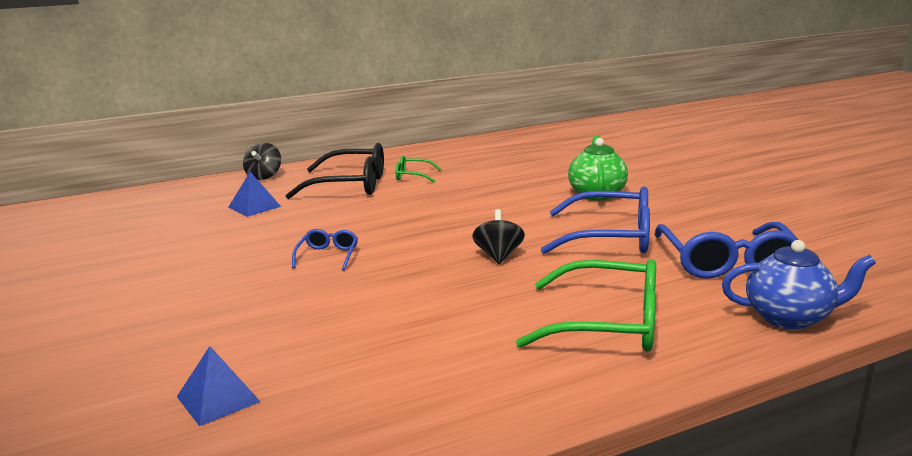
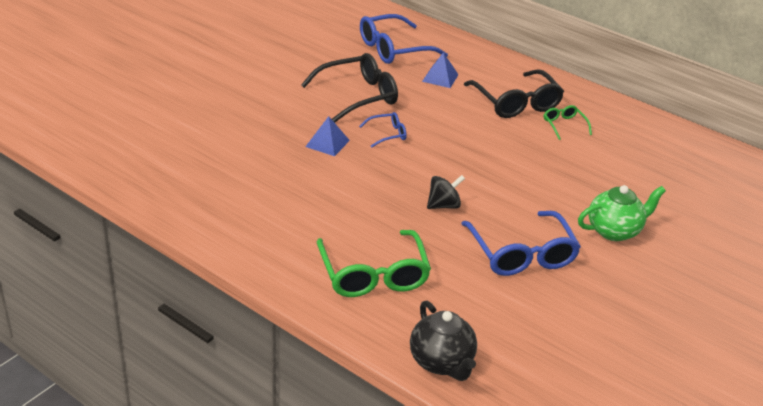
camera: 60 degrees right, 15 degrees up
(218, 399) = (207, 156): blue pyramid -> blue pyramid (327, 143)
(224, 255) = (358, 96): none -> black glasses
(264, 176) = (498, 60): black spinning top -> none
(727, 263) = (520, 323): blue glasses -> blue glasses (393, 49)
(789, 318) = (442, 362): blue teapot -> black teapot

